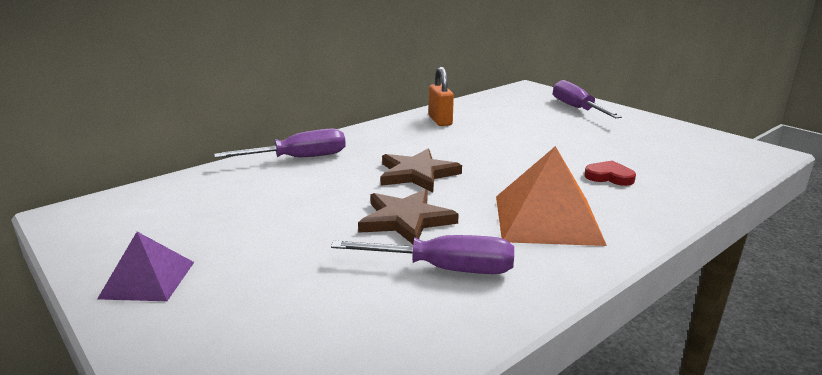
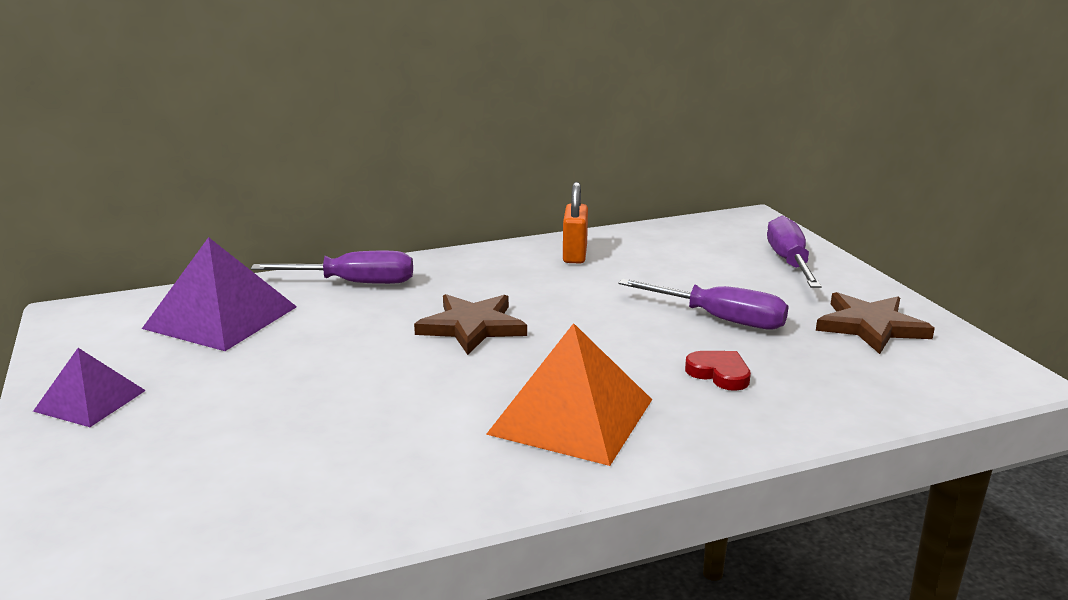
camera: 20 degrees right, 0 degrees up
(211, 197) = (221, 317): none -> purple pyramid
(406, 220) = (402, 385): brown star -> brown star (870, 326)
(444, 269) = (387, 452): purple screwdriver -> purple screwdriver (719, 319)

